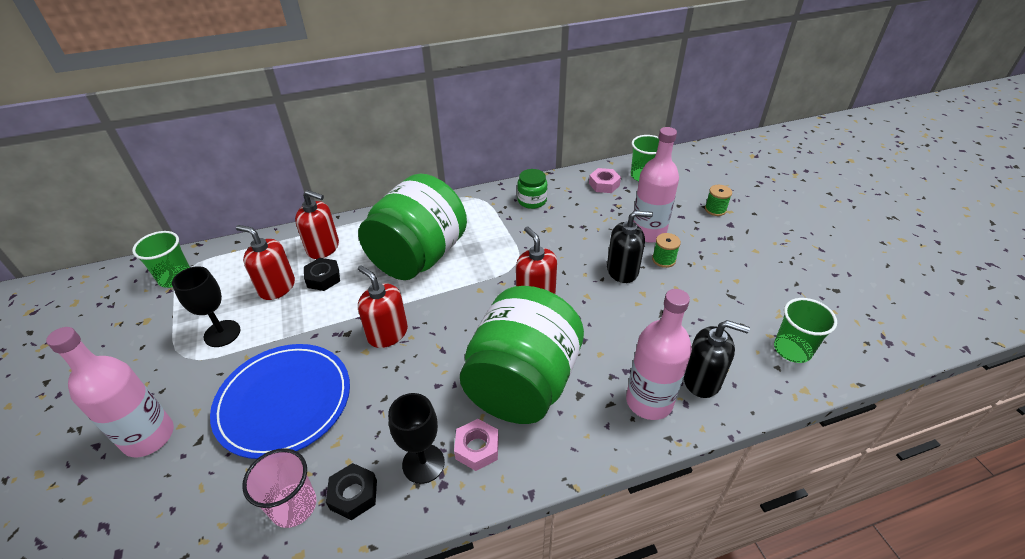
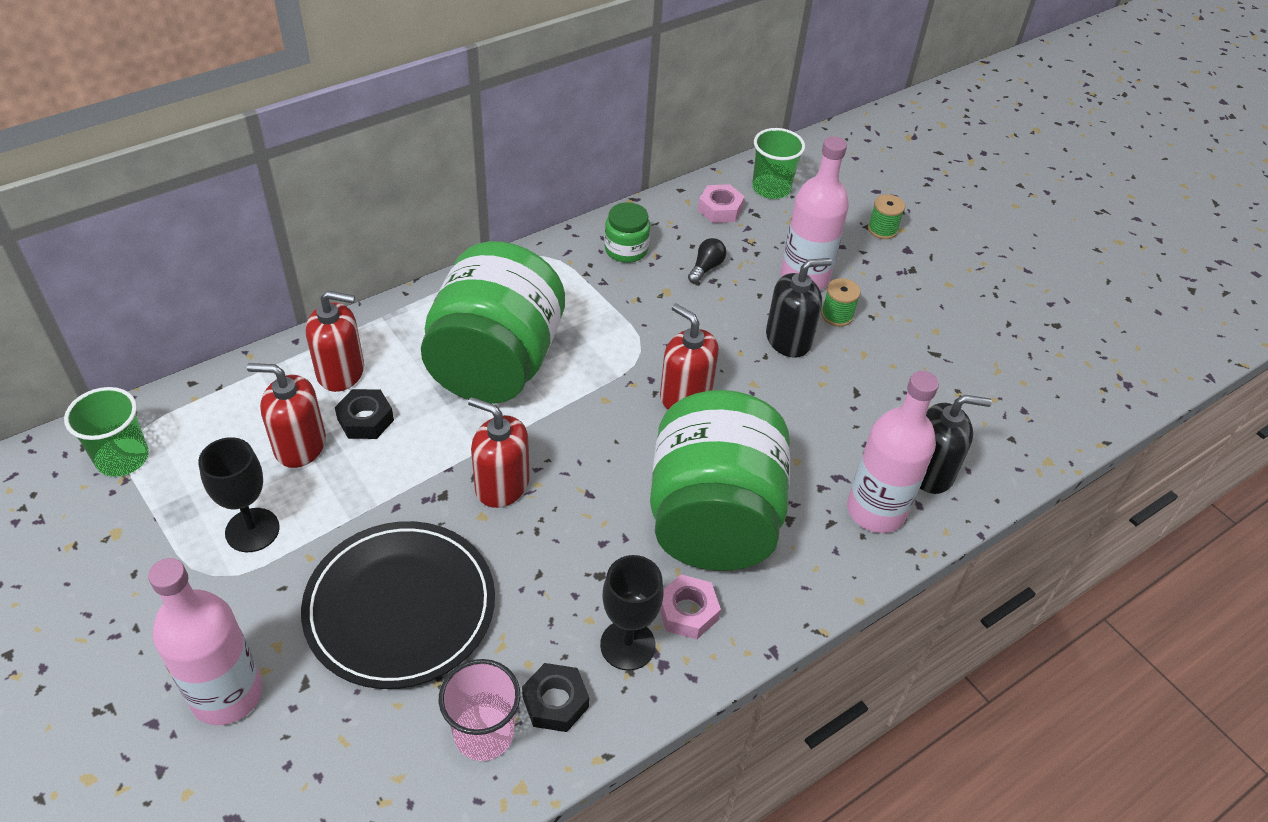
camera: 20 degrees left, 5 degrees up
(284, 402) = (400, 607): blue plate -> black plate
(581, 218) = (706, 268): none -> black light bulb
(792, 349) = (1023, 413): green cup -> none

